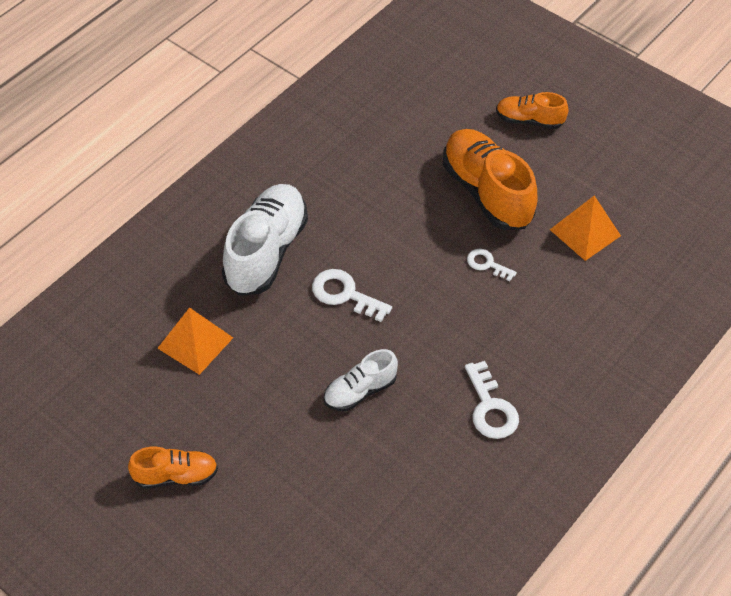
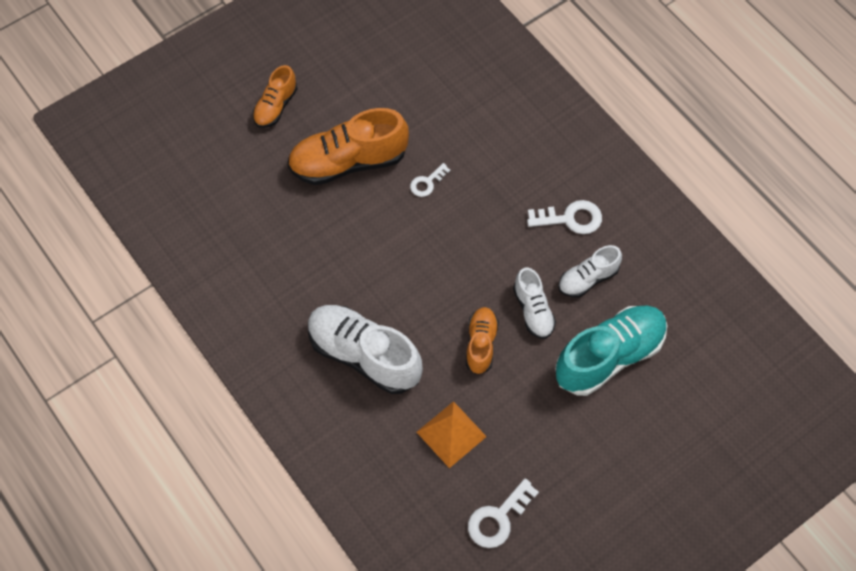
camera: 75 degrees left, 10 degrees up
(175, 476) = (586, 472): orange shoe -> orange shoe (481, 344)
(323, 476) = (609, 356): none -> turquoise shoe
(345, 294) = (430, 300): white key -> white key (498, 518)
(417, 438) = (588, 279): none -> white shoe
(585, 232) = (414, 102): orange pyramid -> none

